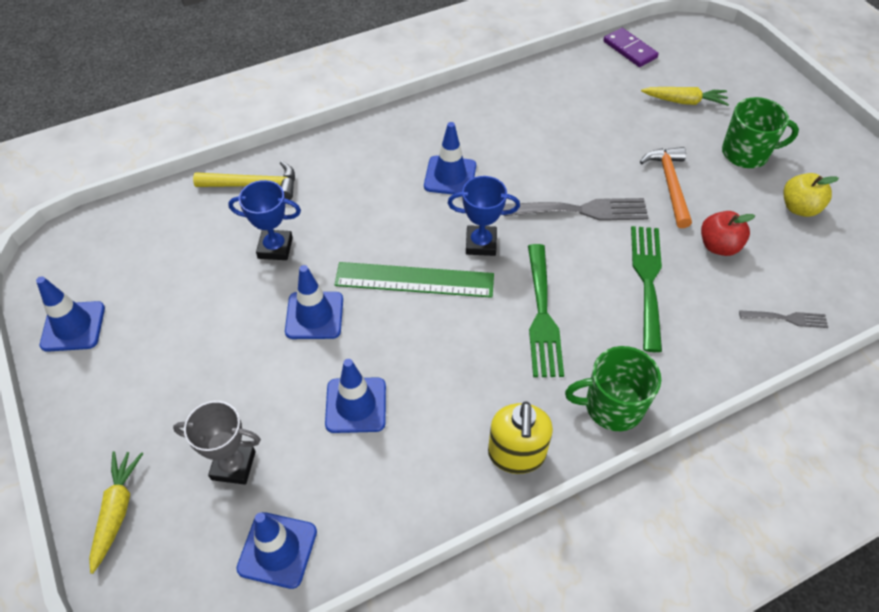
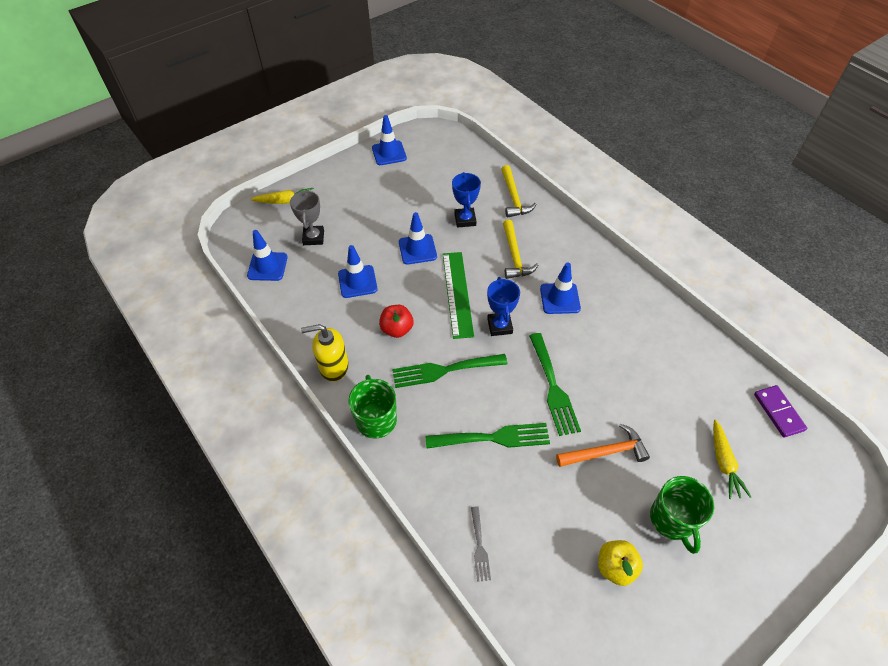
camera: 80 degrees right, 0 degrees up
(365, 206) = (514, 256): none -> yellow hammer
(582, 210) = (553, 387): grey fork -> green fork
(629, 50) = (778, 412): purple domino -> purple domino turned 60 degrees counterclockwise
(718, 246) = (545, 492): red apple -> red apple (397, 329)

